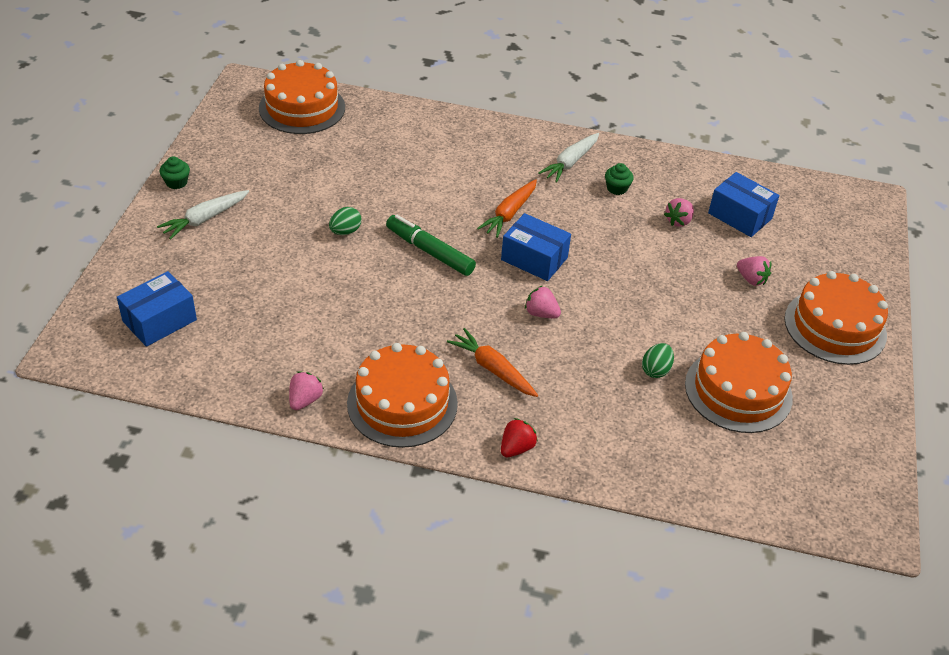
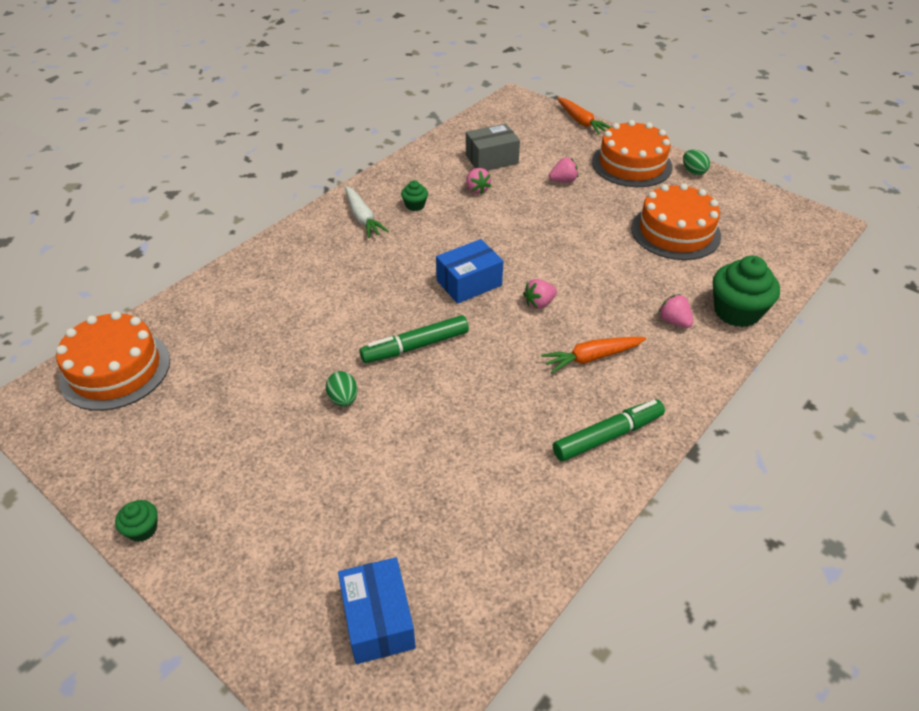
camera: 60 degrees left, 0 degrees up
(204, 219) = (232, 519): white carrot -> none
(305, 400) = (571, 513): pink strawberry -> pink strawberry (674, 321)
(402, 403) = (608, 436): orange cake -> green marker
(509, 214) = (401, 277): orange carrot -> orange carrot (581, 122)
(516, 448) = (692, 376): red strawberry -> none
(640, 467) = (737, 311): none -> green cupcake
(655, 370) = (636, 264): green egg -> green egg (693, 172)
(740, 216) = (491, 159): blue box -> grey box

